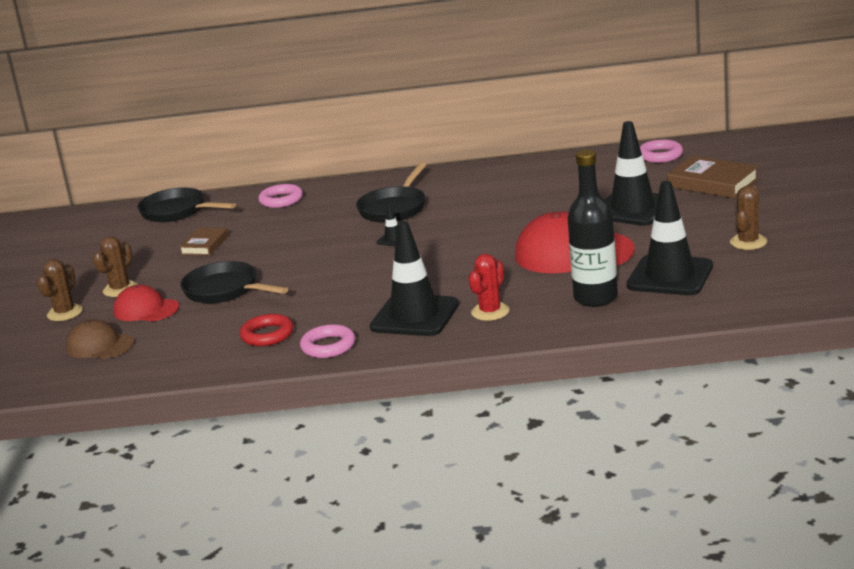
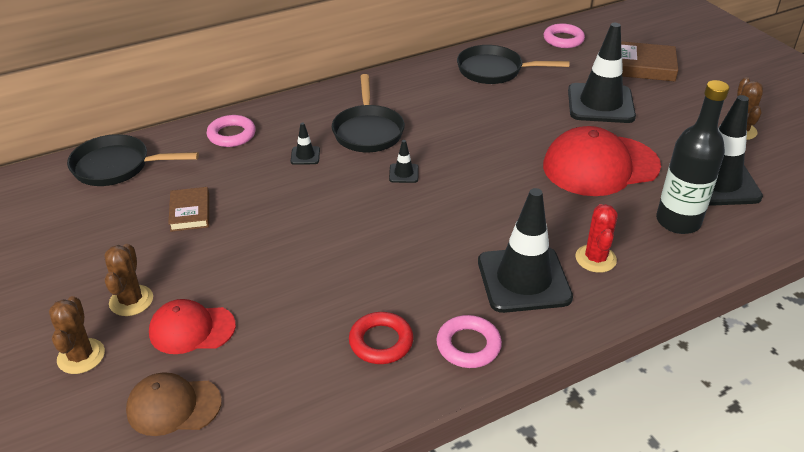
camera: 30 degrees left, 15 degrees up
(225, 290) = (271, 279): black pan -> black pan (494, 71)
(325, 219) = (305, 156): none -> black traffic cone

